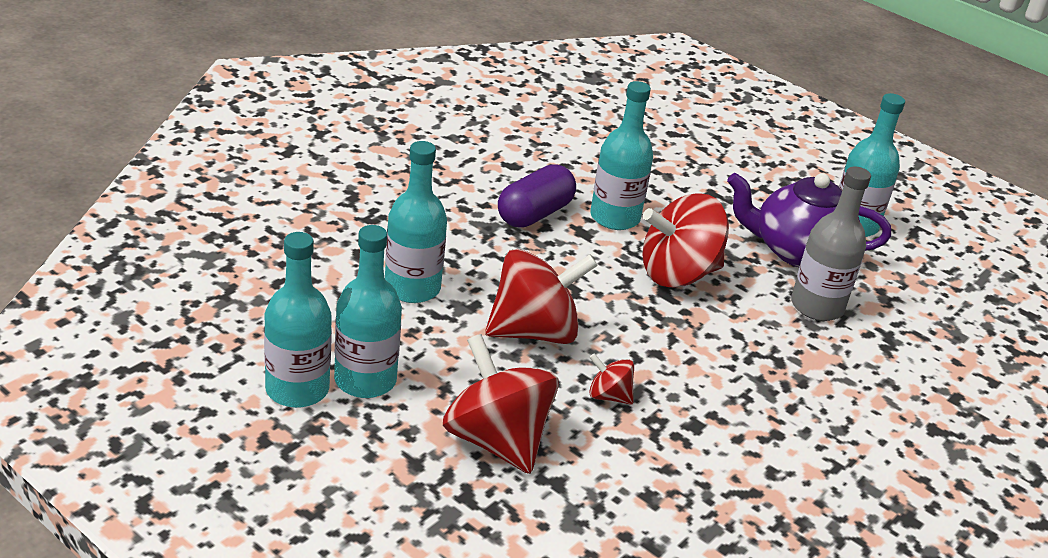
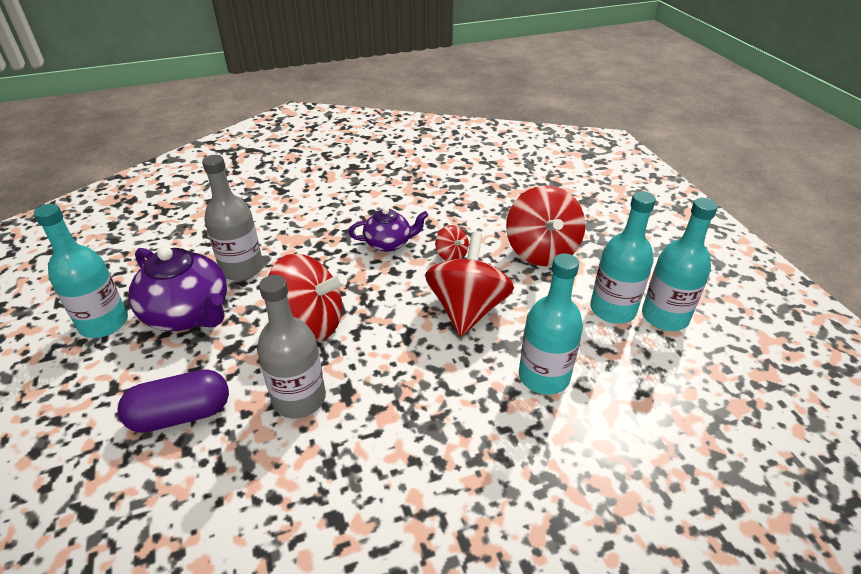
camera: 145 degrees left, 5 degrees up
(534, 214) = (373, 429): purple capsule -> purple capsule (181, 415)
(534, 332) = (467, 309): red spinning top -> red spinning top turned 90 degrees clockwise
(615, 217) = (299, 399): turquoise bottle -> grey bottle
(700, 388) = (389, 243): none -> purple teapot

